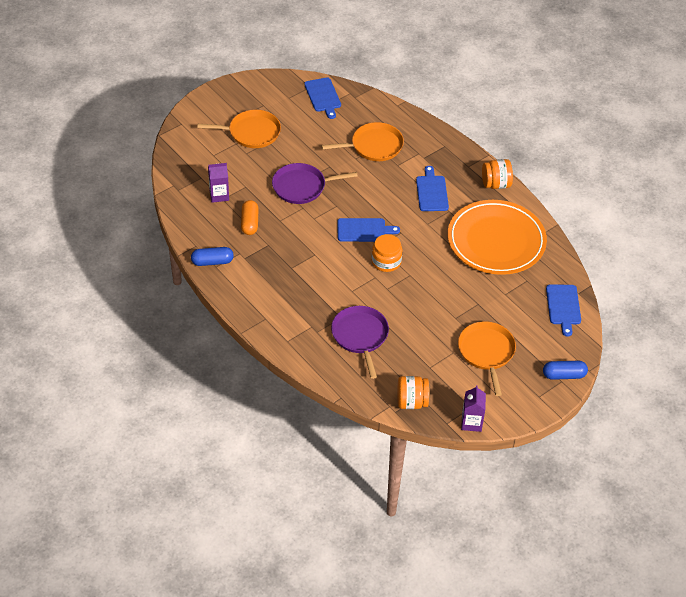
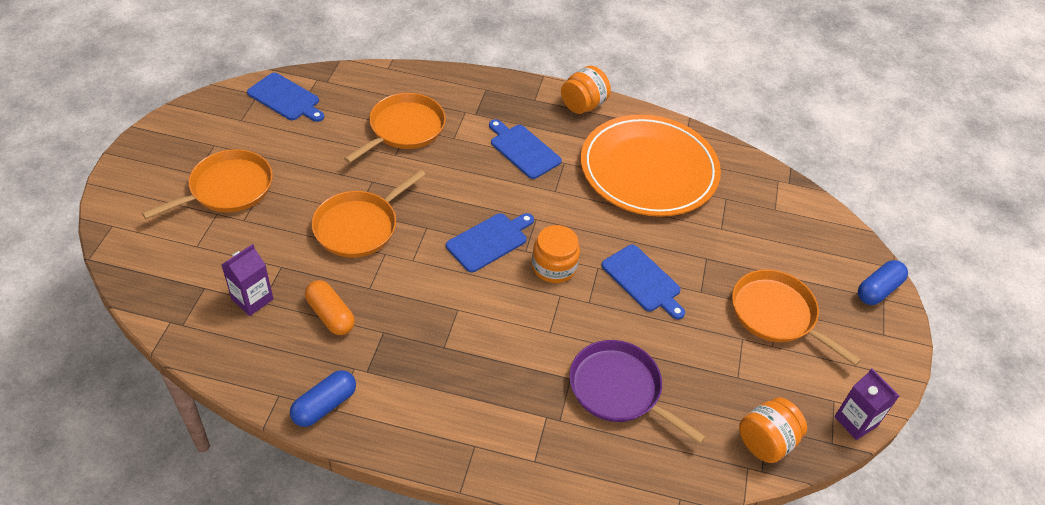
camera: 40 degrees left, 0 degrees up
(302, 187) = (359, 226): purple pan -> orange pan
(563, 307) = (792, 207): blue cutting board -> blue cutting board (643, 280)

